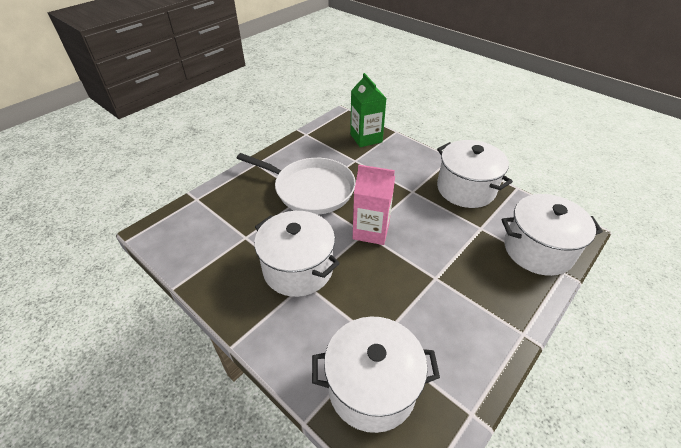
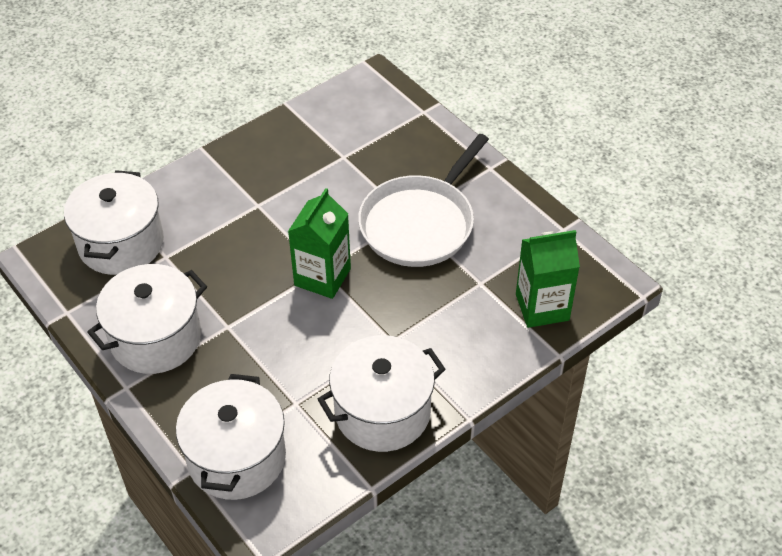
camera: 100 degrees right, 5 degrees up
(298, 268) = (280, 201): white pot -> white pot (156, 338)
(371, 231) = (322, 277): pink carton -> green carton

